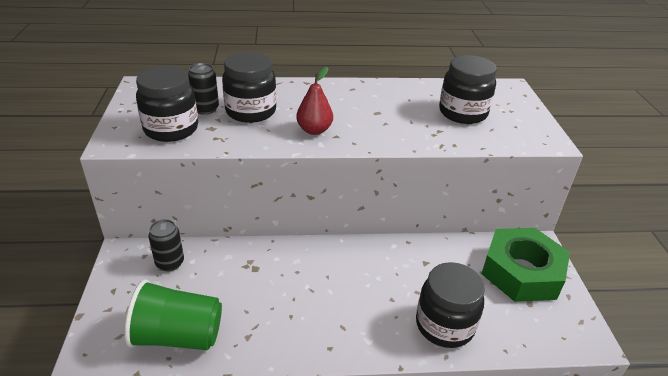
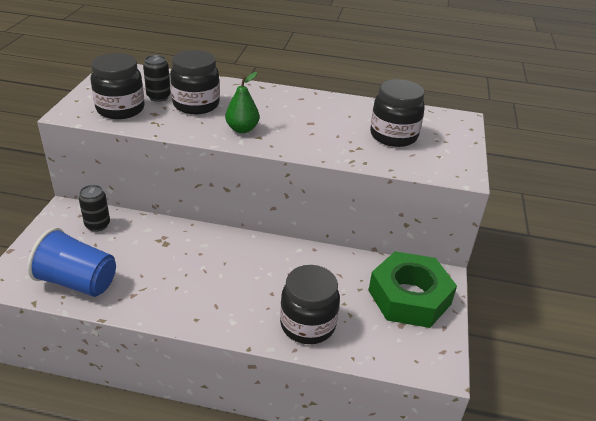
camera: 15 degrees right, 0 degrees up
(178, 336) = (78, 282): green cup -> blue cup
(314, 130) = (242, 129): red pear -> green pear

